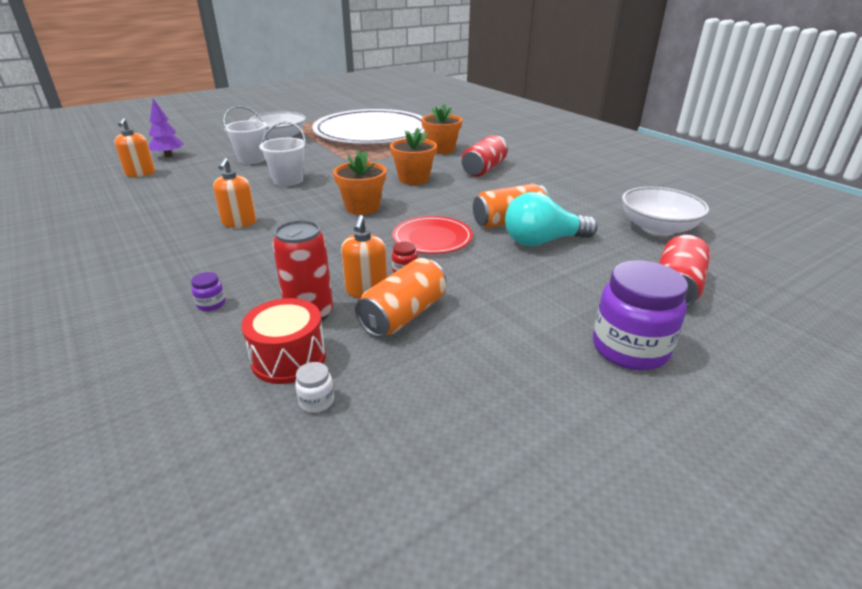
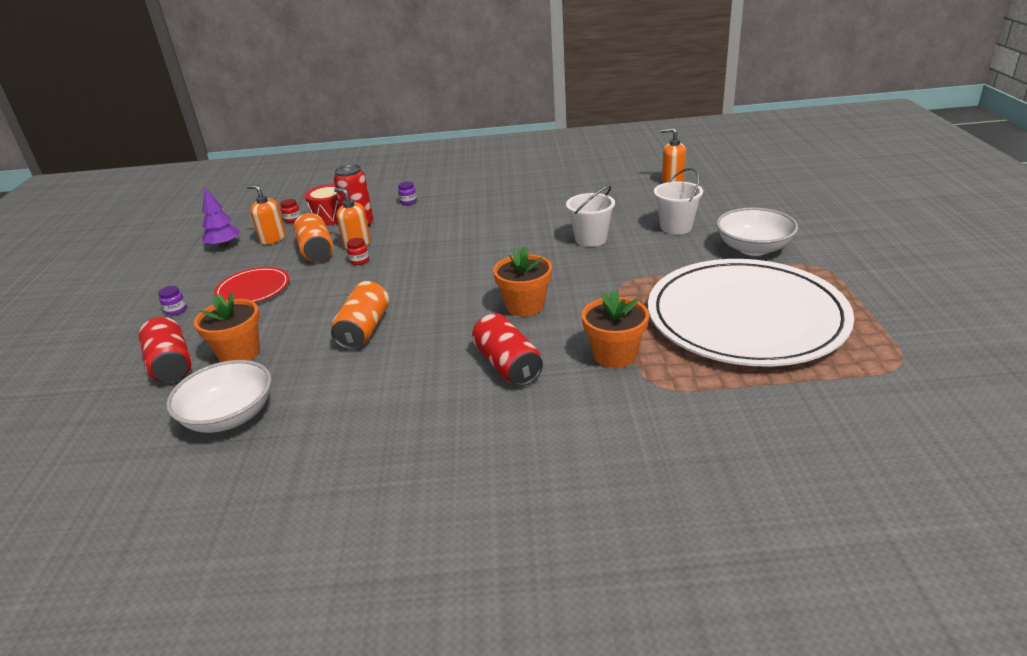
camera: 125 degrees right, 0 degrees up
(168, 156) = (721, 191): purple tree -> purple tree (224, 245)
(239, 223) = (513, 213): orange soap dispenser -> orange soap dispenser (273, 239)
(316, 401) = (292, 219): white jar -> red jar
(362, 207) = (484, 264): orange flower pot -> orange flower pot (239, 353)
(432, 238) = (388, 282): red plate -> red plate (253, 289)
(542, 241) = (311, 333): turquoise light bulb -> none
(630, 349) = (176, 310): purple jar -> purple jar, size x0.41

